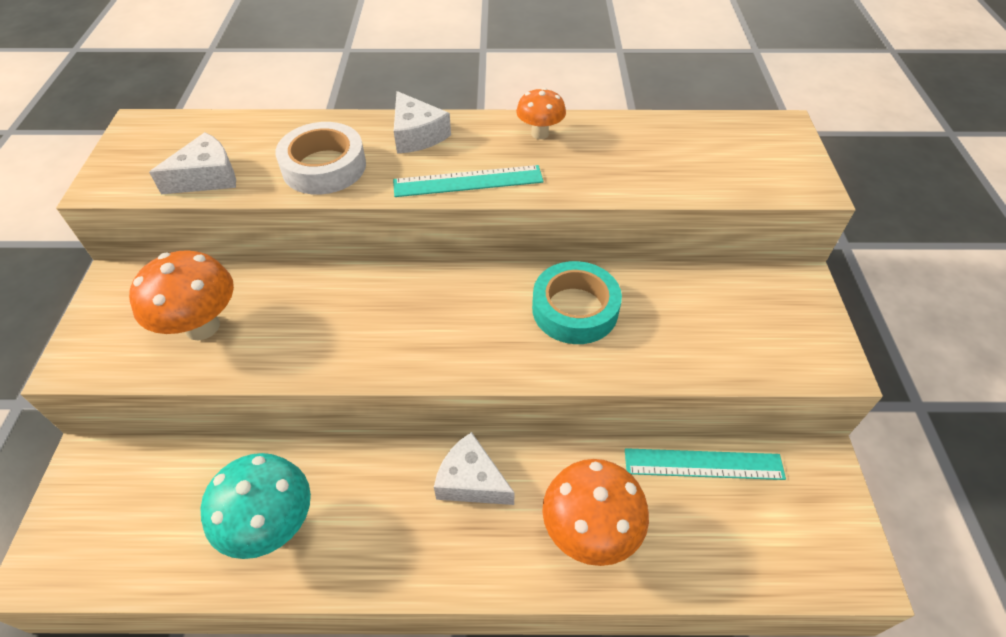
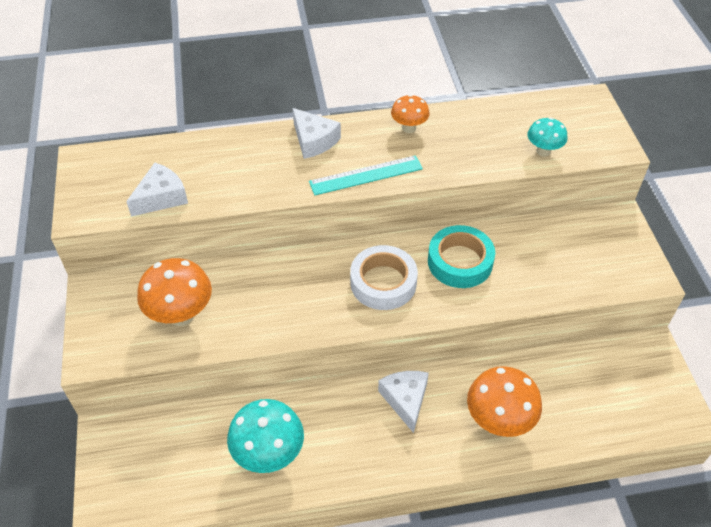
camera: 10 degrees left, 0 degrees up
(324, 167) = (250, 177): white tape -> white tape (383, 283)
(471, 480) = (405, 400): white cheese -> white cheese turned 60 degrees clockwise
(703, 464) = (569, 362): turquoise ruler -> none
(709, 179) = (543, 151): none -> turquoise mushroom

